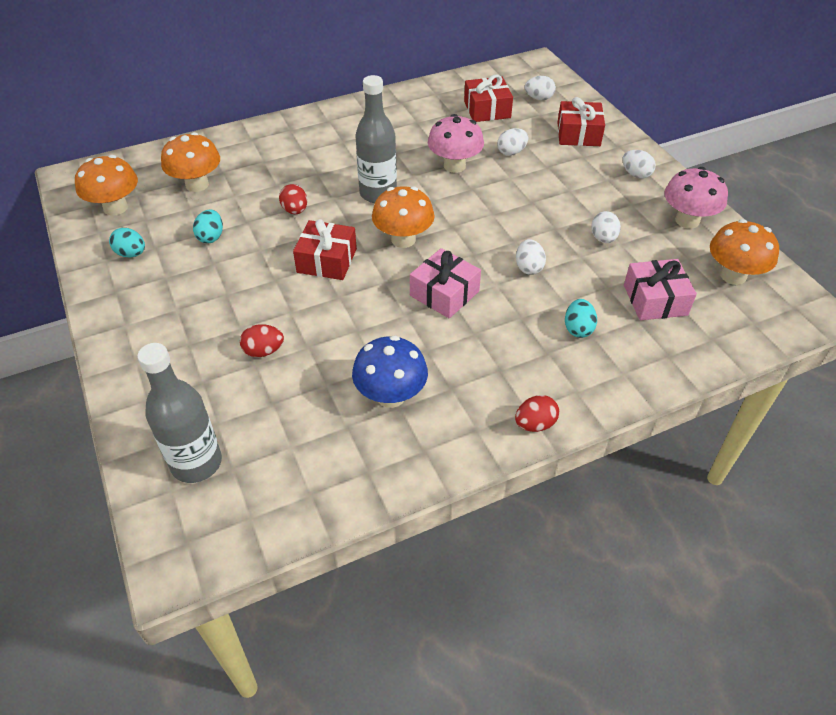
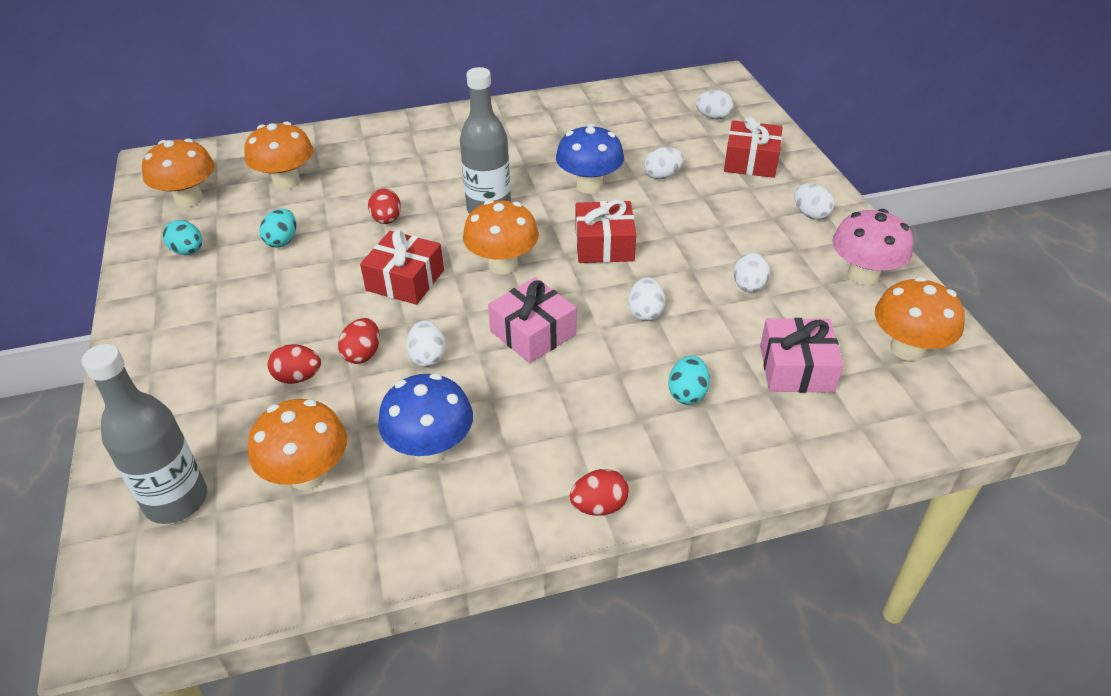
camera: 10 degrees right, 5 degrees down
(298, 428) = (308, 474): none -> orange mushroom
(311, 326) = (362, 354): none -> red egg
(365, 322) = (428, 357): none -> white egg
(454, 166) = (589, 185): pink mushroom -> blue mushroom
(487, 109) = (647, 125): red gift -> red gift (604, 245)

